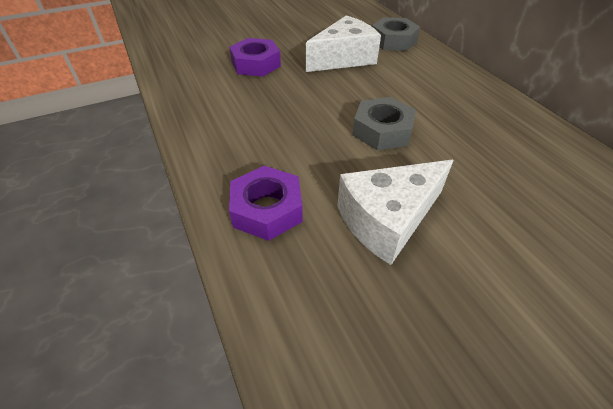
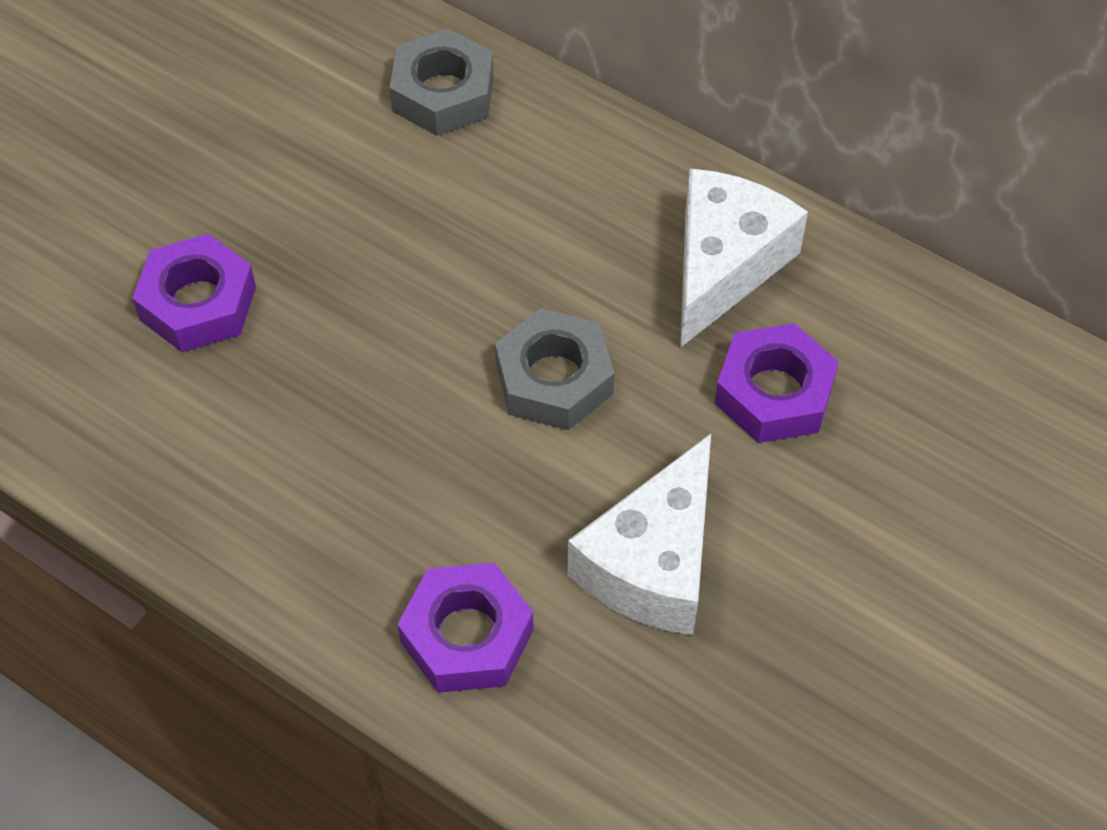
camera: 30 degrees left, 10 degrees up
(344, 58) = (372, 202): white cheese -> white cheese (724, 265)
(497, 174) = (774, 393): none -> purple nut

